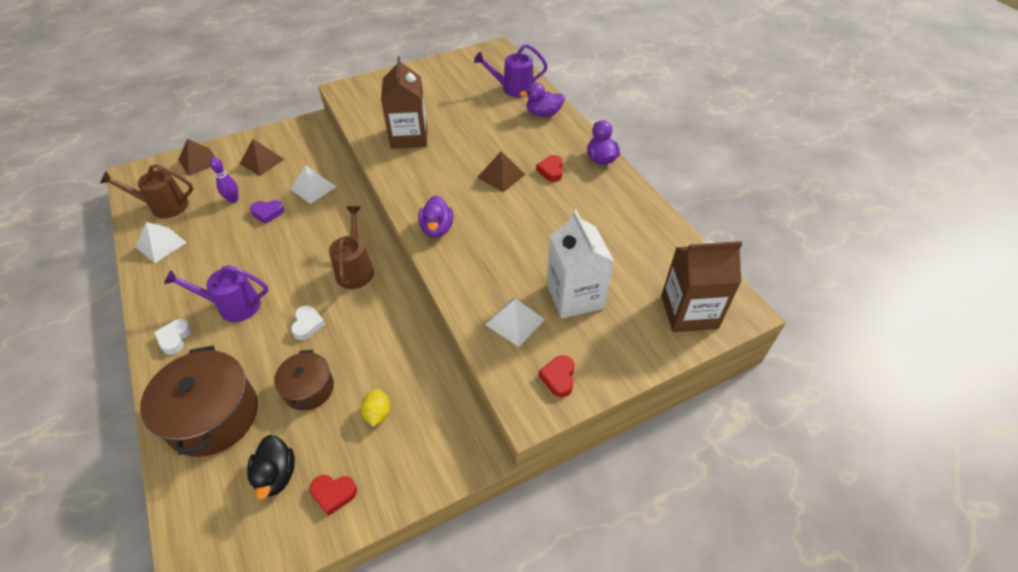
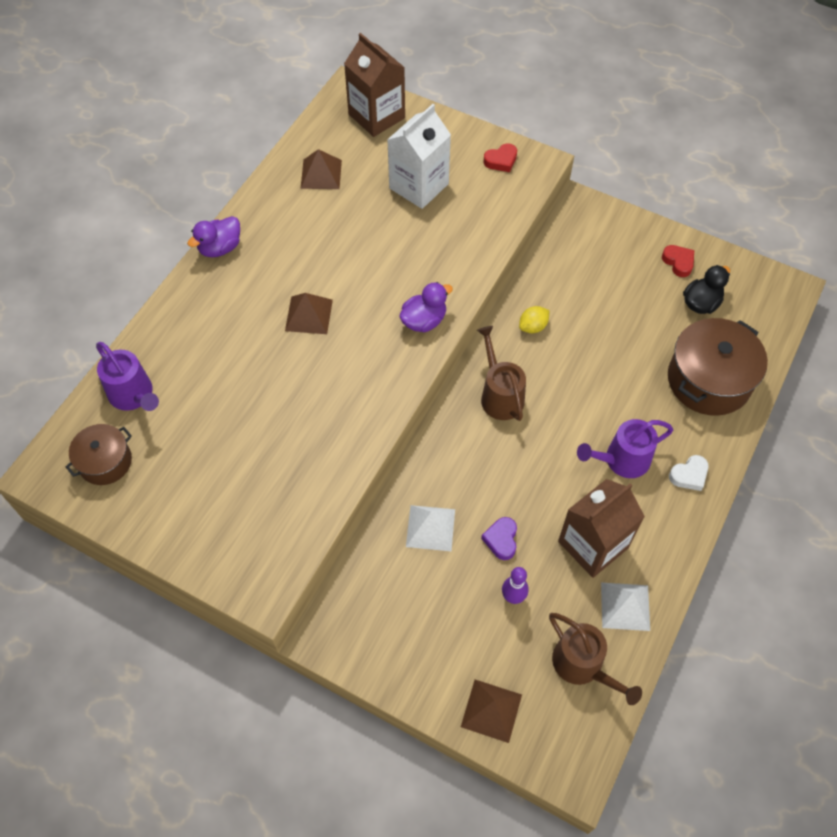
camera: 125 degrees left, 10 degrees up
(233, 306) = (621, 460): purple watering can -> purple watering can turned 105 degrees clockwise
(262, 161) = (433, 629): brown pyramid -> brown pyramid (321, 174)
(267, 213) = (501, 540): purple heart -> purple heart turned 135 degrees counterclockwise
(308, 325) = (584, 384): white heart -> none
(309, 388) = (631, 336): brown pot -> brown pot (105, 462)
(355, 269) = (500, 395): brown watering can -> brown watering can turned 105 degrees clockwise
(378, 413) = (607, 278): yellow lemon -> yellow lemon (533, 327)
(409, 136) = (306, 442): brown carton -> brown carton (593, 544)
(515, 322) = (476, 209): white pyramid -> none
(543, 113) = (169, 337): purple duck -> none
(551, 171) = (270, 278): red heart -> none

